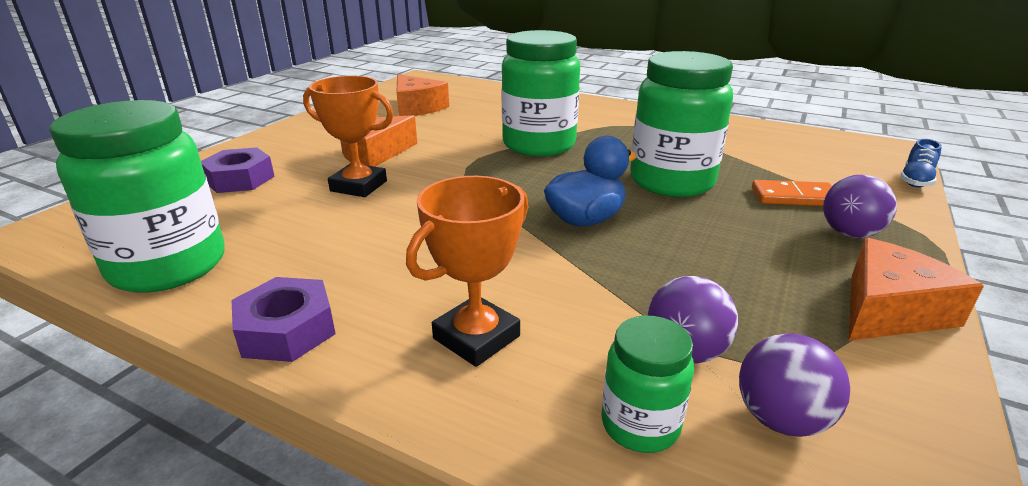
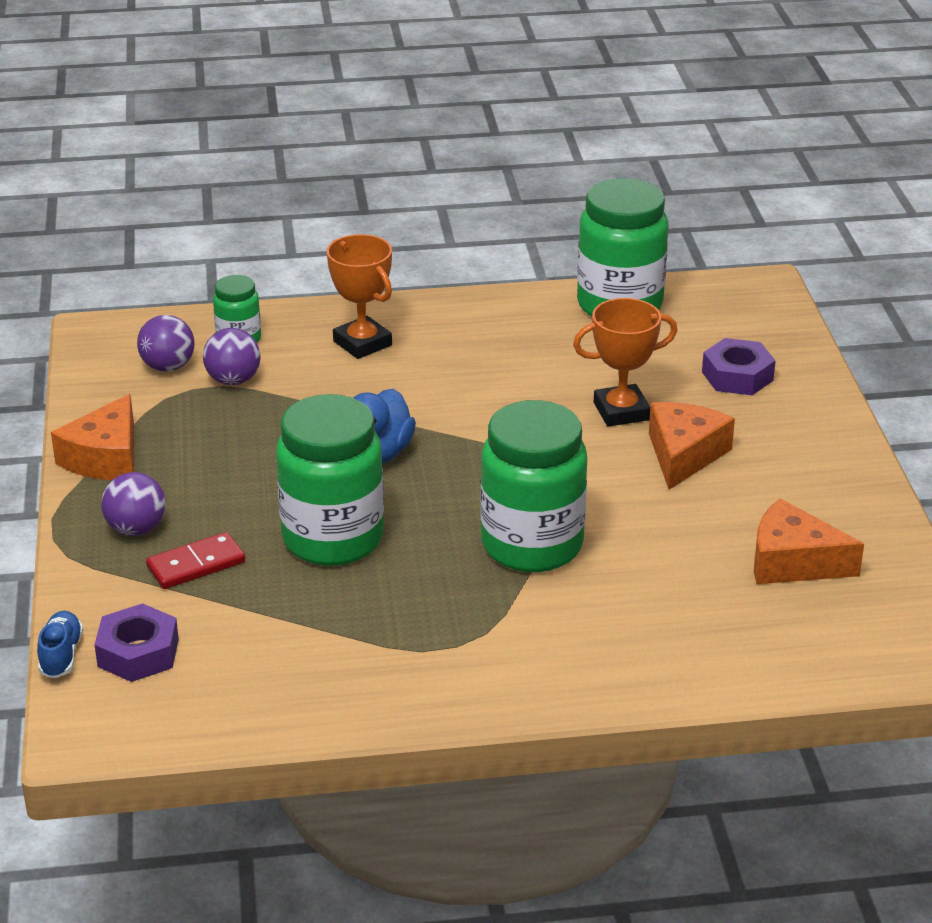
camera: 145 degrees right, 5 degrees up
(287, 330) = (475, 307): purple nut -> purple nut (138, 653)
(476, 337) = (362, 343): orange trophy -> orange trophy turned 45 degrees counterclockwise
(794, 197) = (196, 564): orange domino -> red domino

